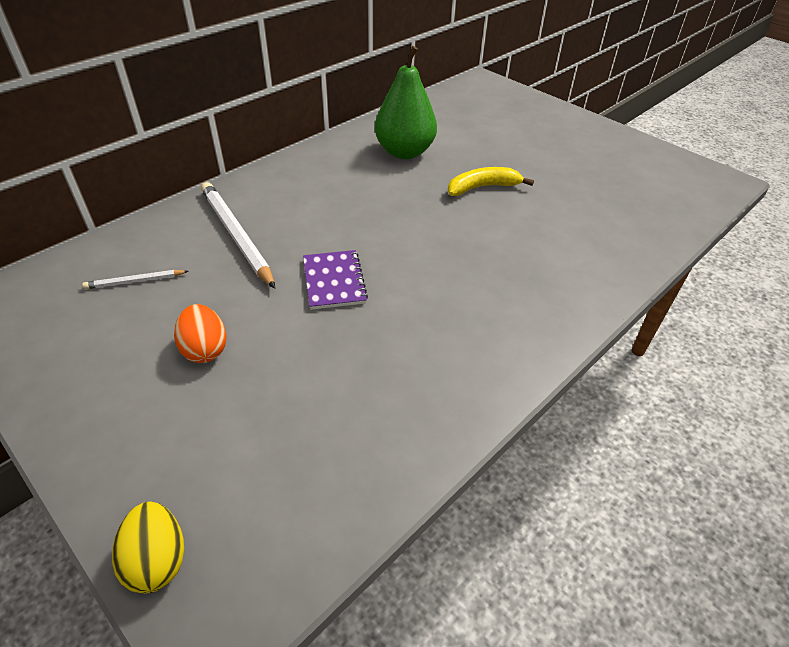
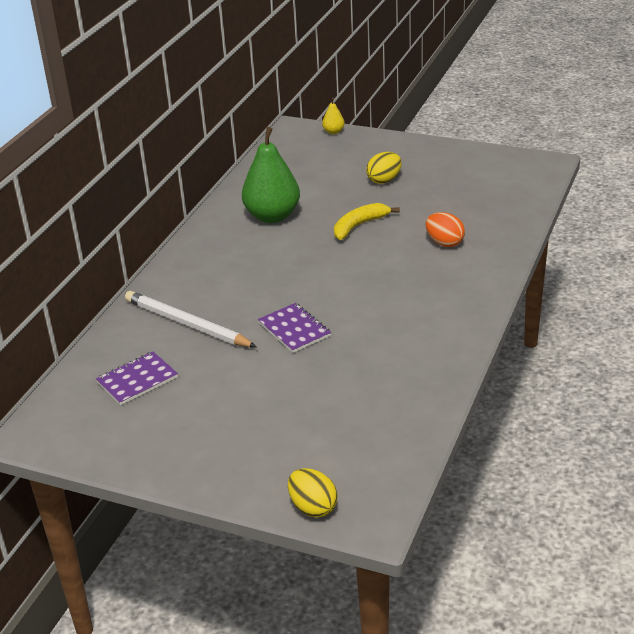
camera: 20 degrees left, 10 degrees down
(135, 281) = (137, 380): white pencil -> purple notebook
(205, 349) = (237, 401): orange egg -> orange egg (444, 243)
(517, 92) = (333, 132): none -> yellow pear
(538, 149) = (384, 180): none -> yellow egg

